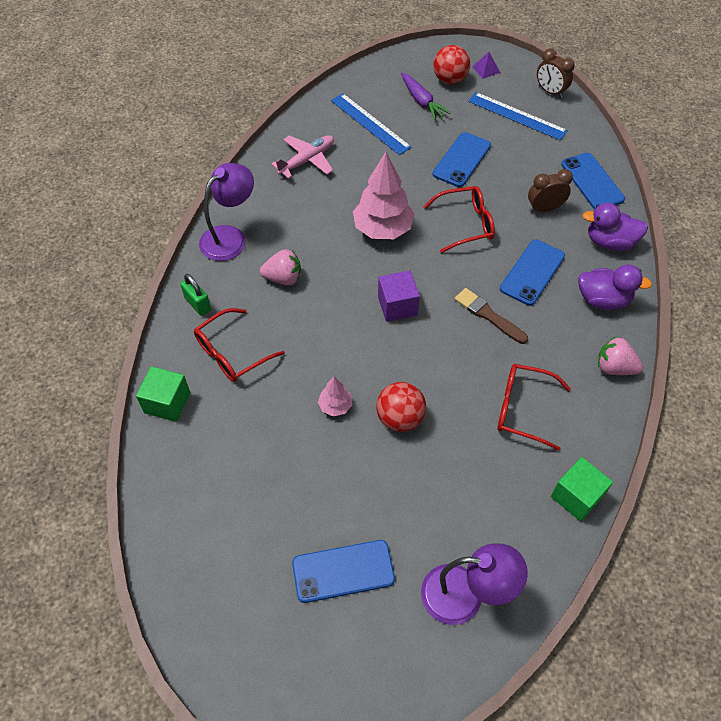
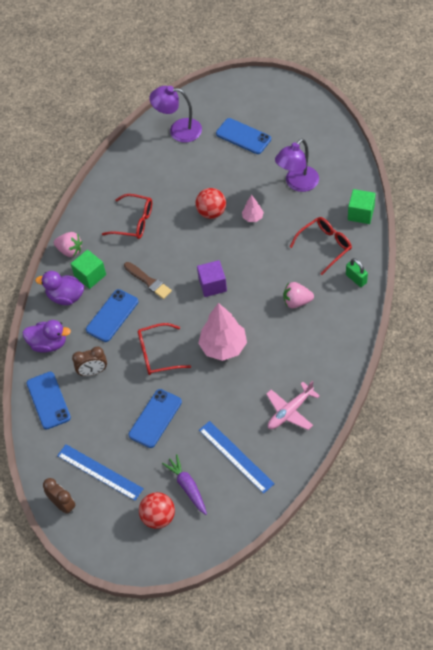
camera: 175 degrees left, 0 degrees up
(230, 237) = (343, 333): purple lamp -> purple lamp (297, 184)
(343, 571) = (243, 136): blue phone -> blue phone turned 45 degrees clockwise
(486, 69) = (121, 534): purple pyramid -> none
(576, 496) = (110, 177): green cube -> green cube (90, 275)

